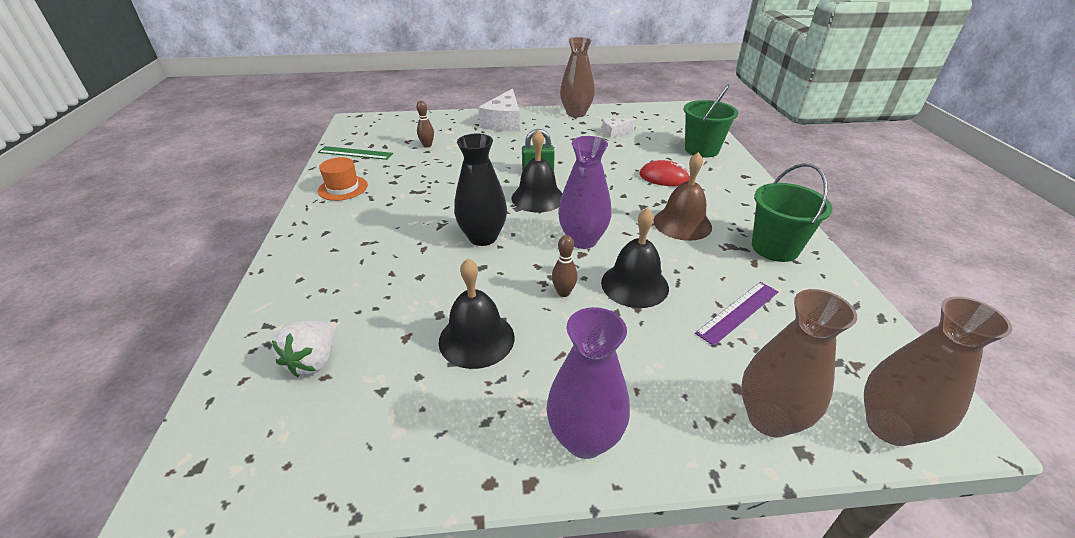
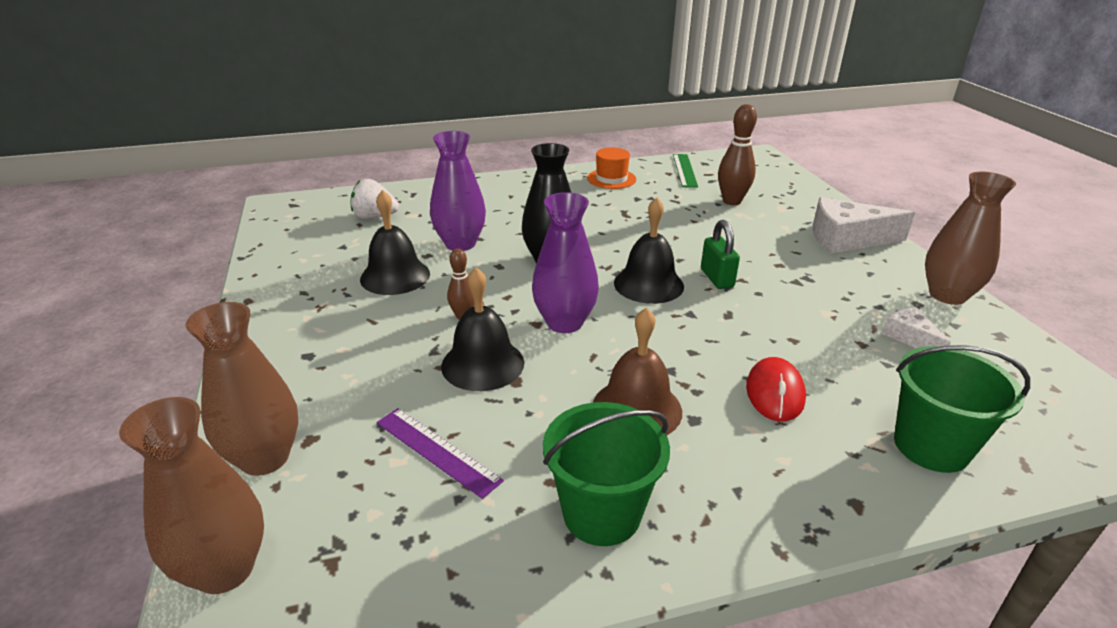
camera: 80 degrees right, 5 degrees down
(427, 145) = (731, 201): brown bowling pin -> brown bowling pin, size x1.70
(584, 439) = (274, 339): purple vase -> purple vase (460, 244)

